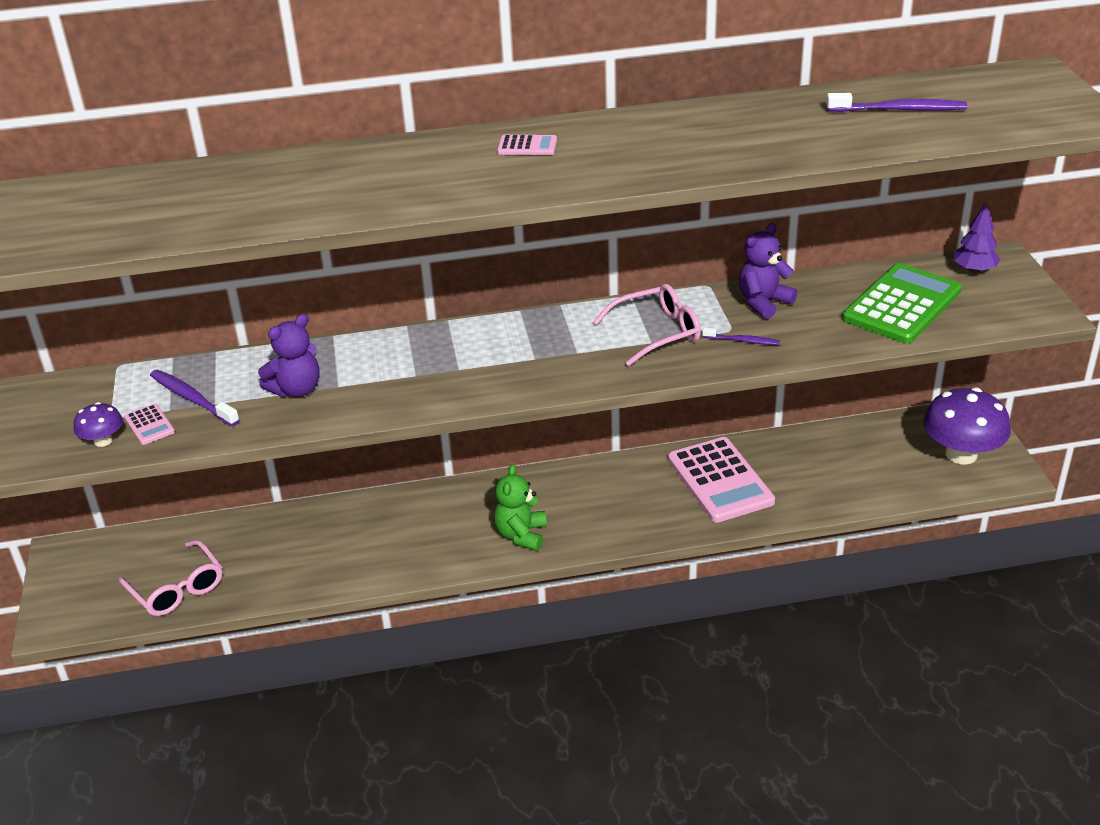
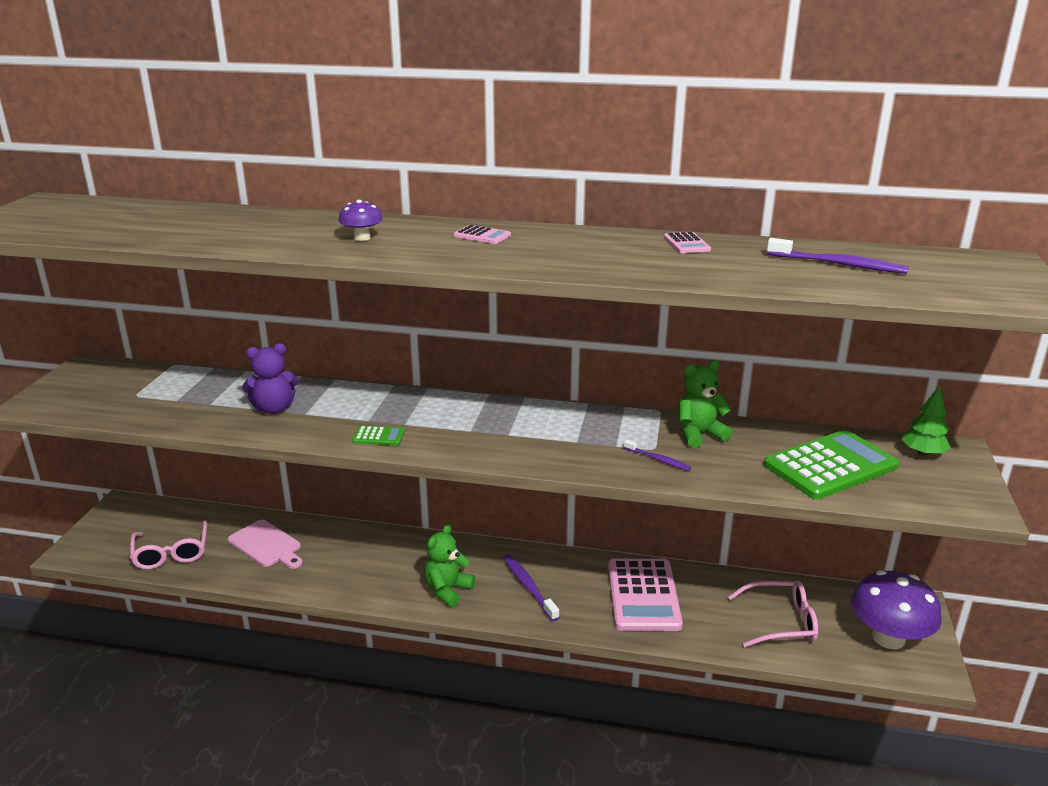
camera: 20 degrees right, 10 degrees down
(103, 441) = (113, 409): purple mushroom -> purple mushroom (362, 238)
(149, 425) = (153, 407): pink calculator -> pink calculator (686, 244)
(192, 399) = (198, 397): purple toothbrush -> purple toothbrush (528, 587)
(283, 546) = (266, 545): none -> pink cutting board
(443, 391) = (378, 436): none -> green calculator
(656, 333) = (586, 435): pink glasses -> pink glasses (780, 622)
(763, 302) = (699, 434): purple teddy bear -> green teddy bear
(974, 270) = (923, 453): purple tree -> green tree

